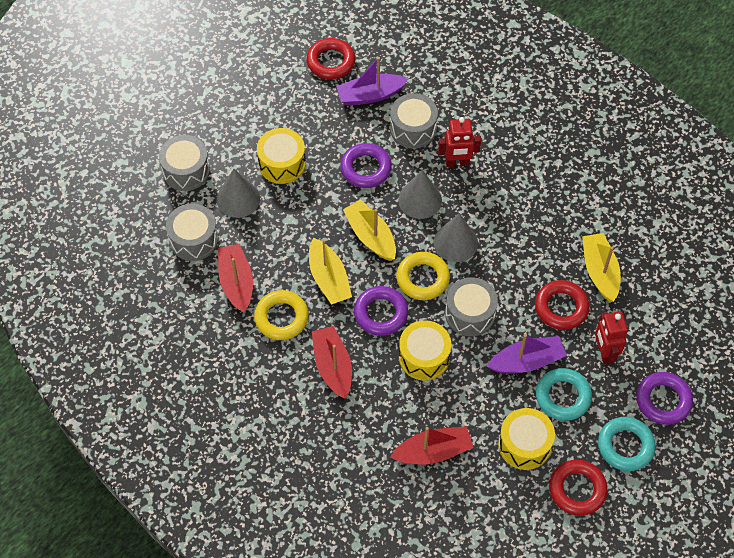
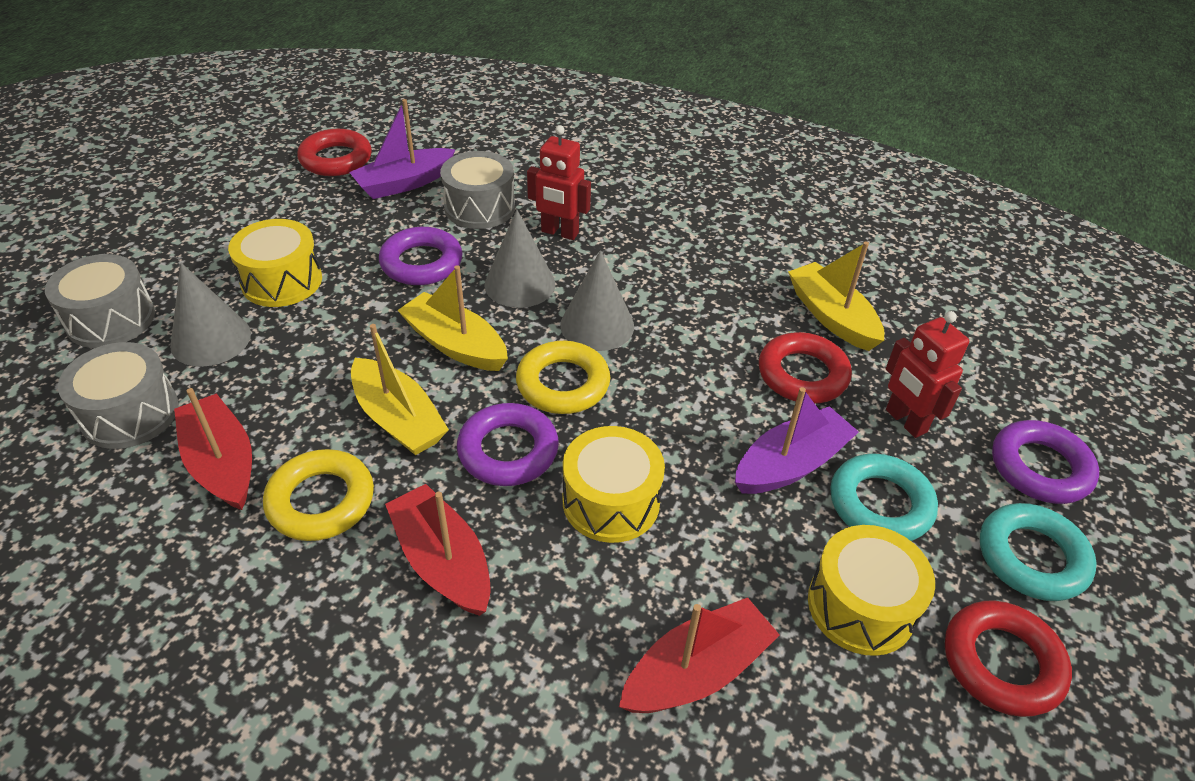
camera: 20 degrees left, 15 degrees down
(457, 163) = (559, 232): red robot -> red robot turned 45 degrees clockwise
(470, 314) = (662, 416): grey drum -> none

